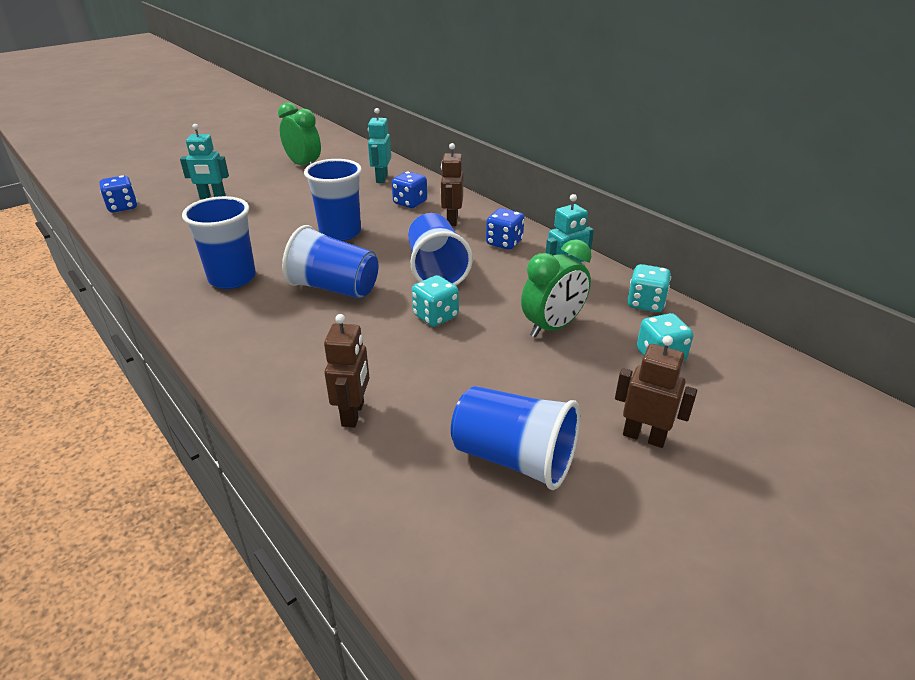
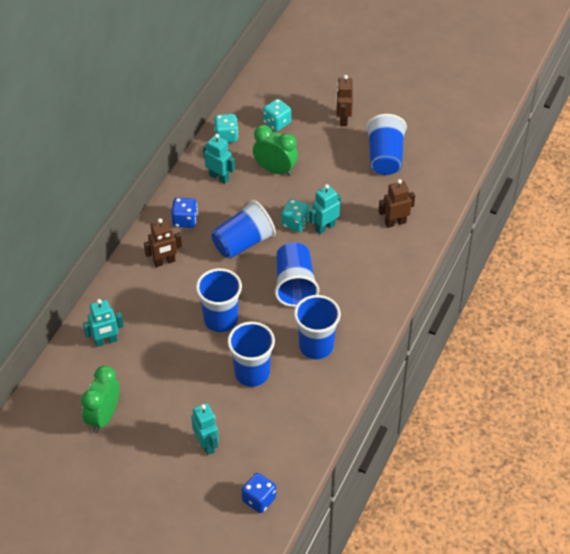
camera: 115 degrees left, 15 degrees up
(253, 234) = (252, 373): none -> blue cup
(406, 339) = (325, 227): none -> turquoise robot
(410, 203) = (146, 300): blue dice -> none

